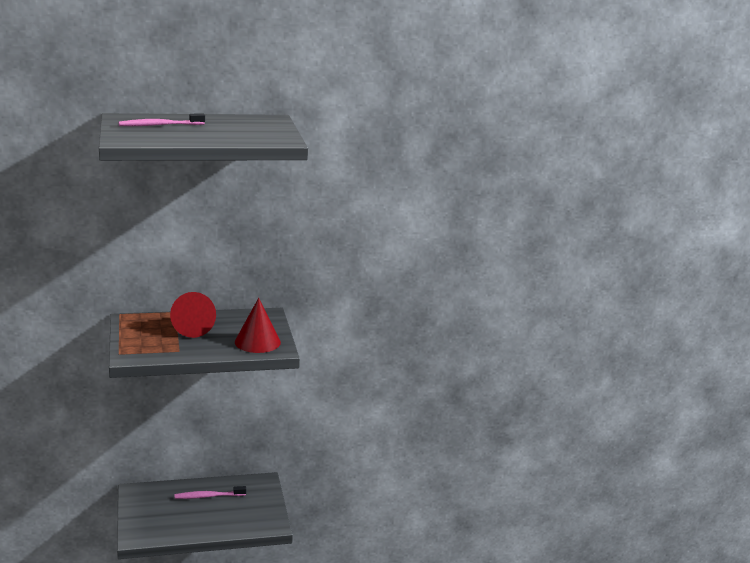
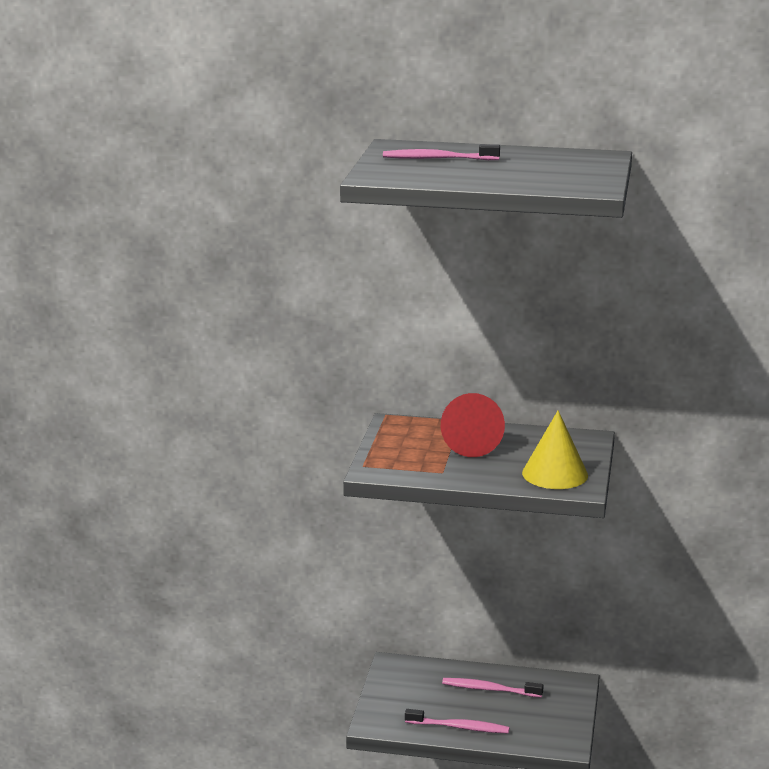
camera: 25 degrees right, 0 degrees up
(197, 527) = (459, 727): none -> pink toothbrush
(257, 342) = (555, 474): red cone -> yellow cone

